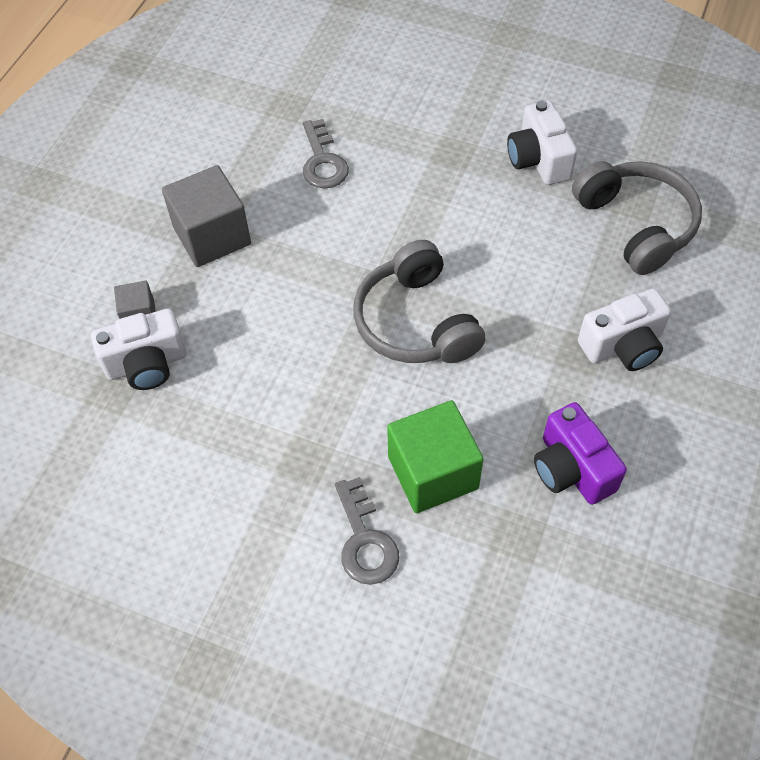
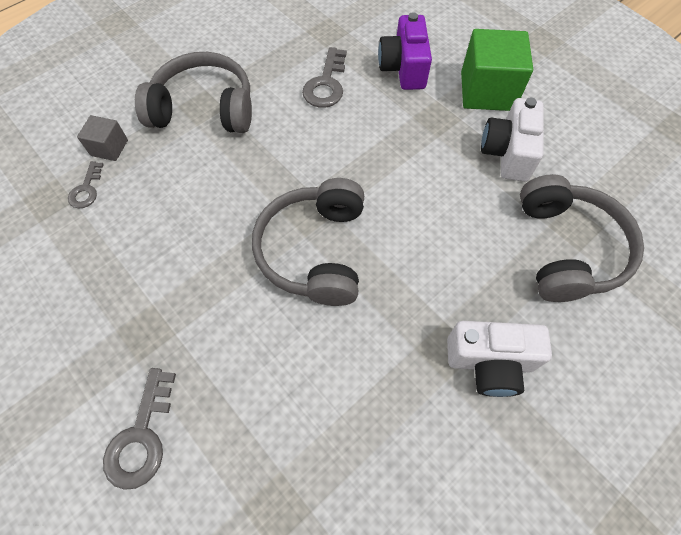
camera: 25 degrees right, 5 degrees up
(147, 364) = (86, 189): white camera -> grey key
(212, 236) = (204, 108): grey cube -> grey headphones
(433, 472) = (241, 401): green cube -> green cube (487, 91)
(571, 469) = (368, 466): purple camera -> purple camera (403, 68)

